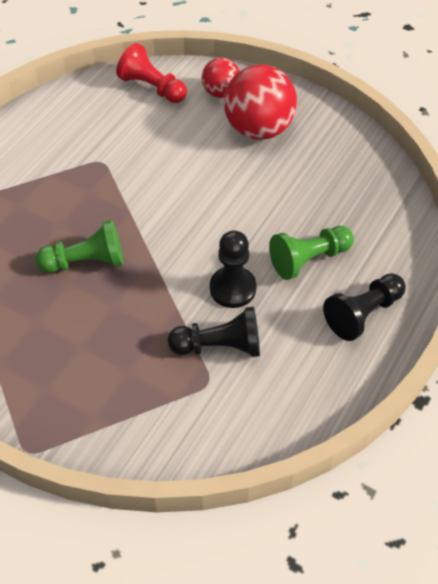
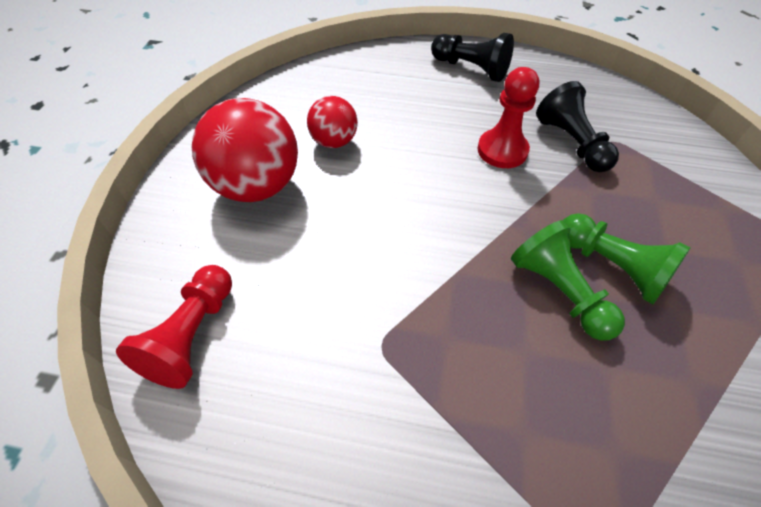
camera: 110 degrees left, 0 degrees up
(221, 92) = (191, 242): red ball -> red ball (334, 141)
(232, 288) = (502, 150): black pawn -> red pawn
(308, 259) = (433, 108): green pawn -> green pawn (612, 267)

